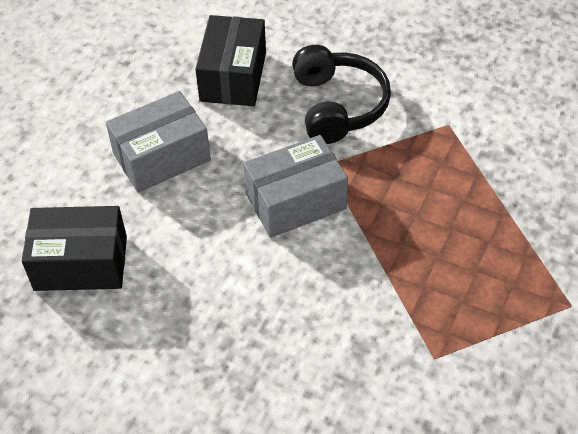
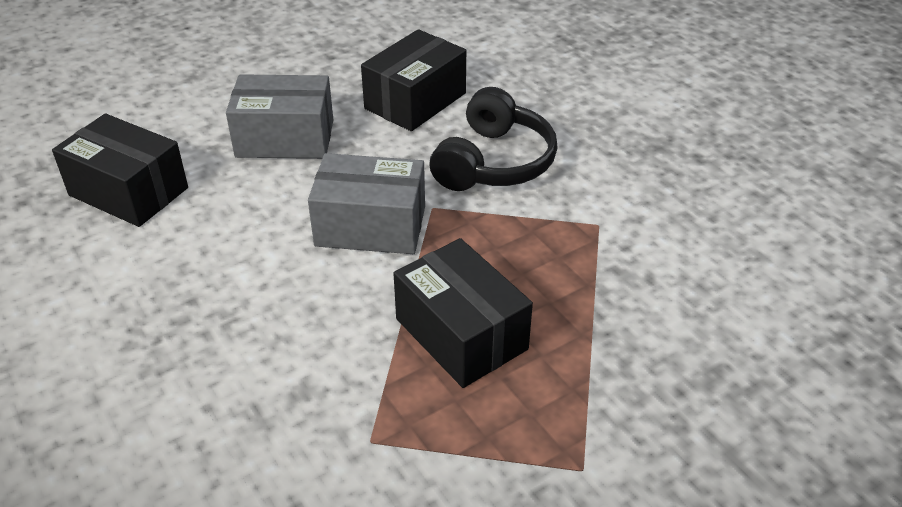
camera: 30 degrees right, 10 degrees down
(427, 253) = (461, 334): none -> black box

